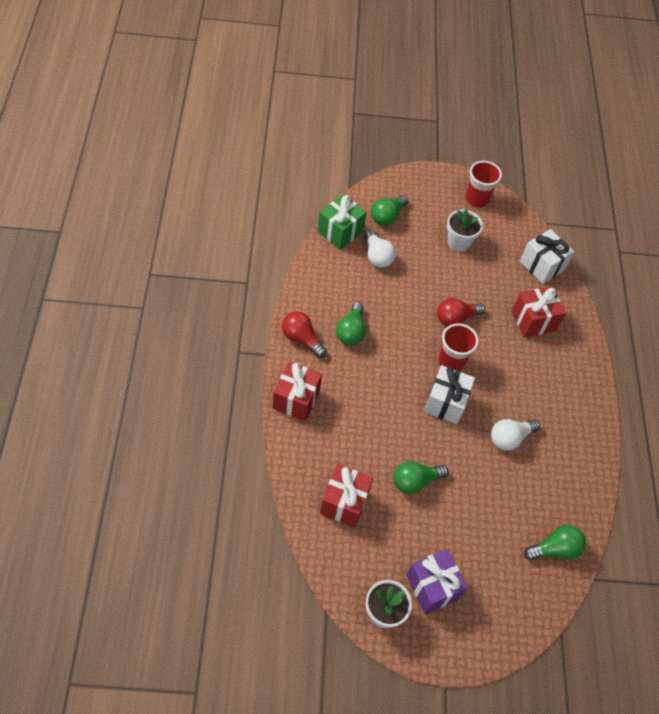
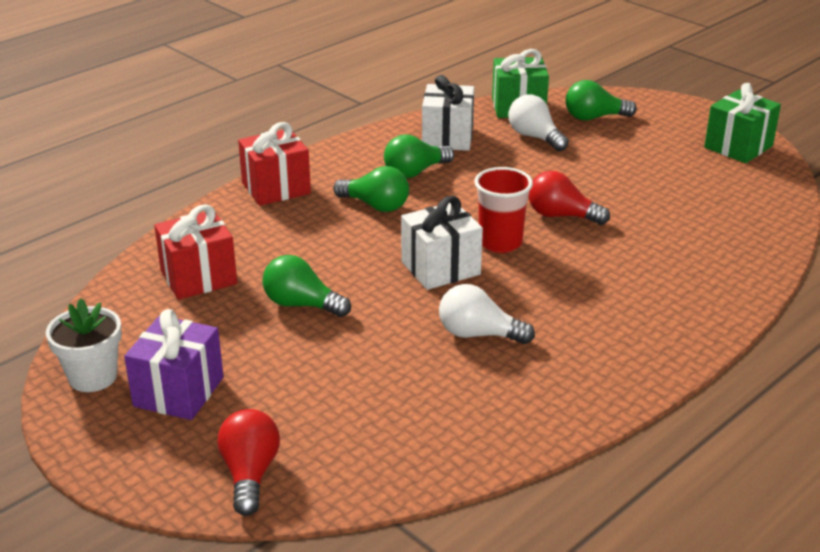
camera: 50 degrees right, 25 degrees down
(301, 339) = (352, 155): red light bulb -> red light bulb (250, 474)
(377, 256) = (535, 137): white light bulb -> white light bulb turned 120 degrees clockwise
(458, 242) = (659, 166): white flower pot -> none
(476, 199) = (738, 147): red cup -> green gift
(533, 321) = (671, 262): red gift -> none
(542, 266) = (756, 227): white gift -> white gift (447, 137)
(555, 549) = (383, 456): green light bulb -> green light bulb (375, 205)

